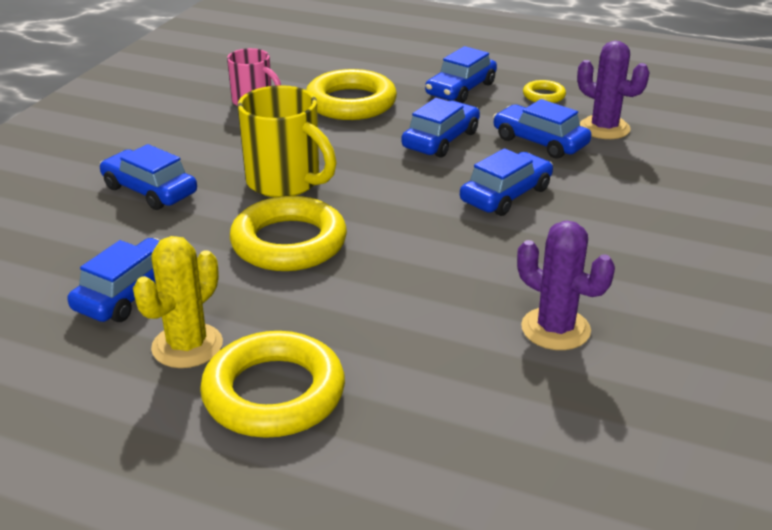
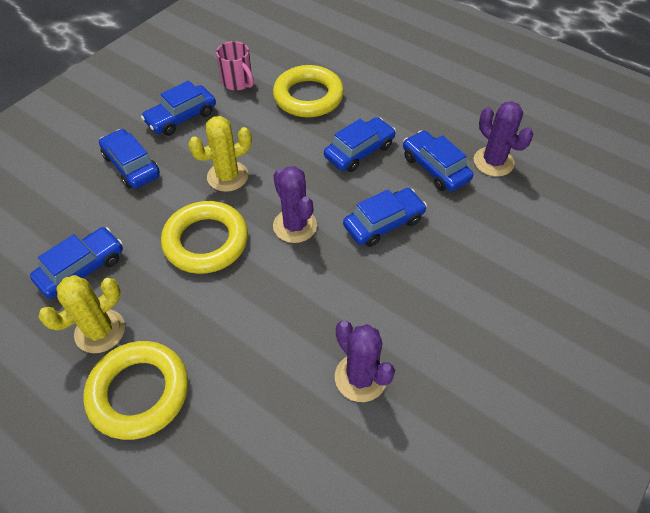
camera: 15 degrees right, 20 degrees up
(285, 182) = (227, 176): yellow mug -> yellow cactus
(397, 212) = (295, 226): none -> purple cactus
(460, 89) = (398, 95): blue car -> blue car (181, 117)
(543, 96) = (460, 115): yellow ring -> none

